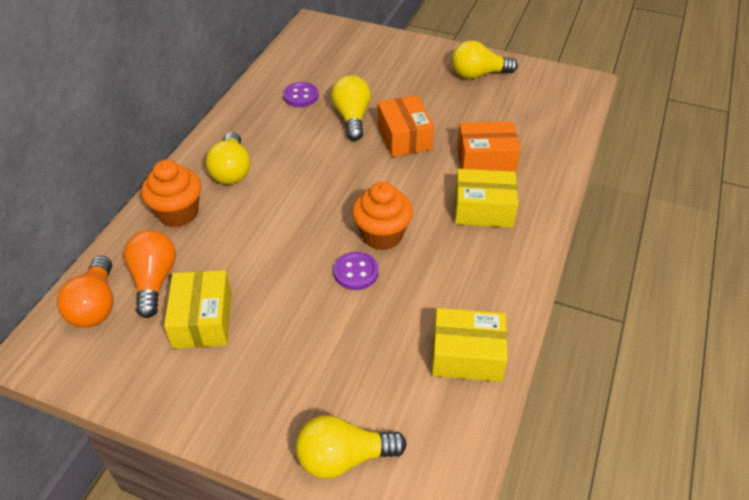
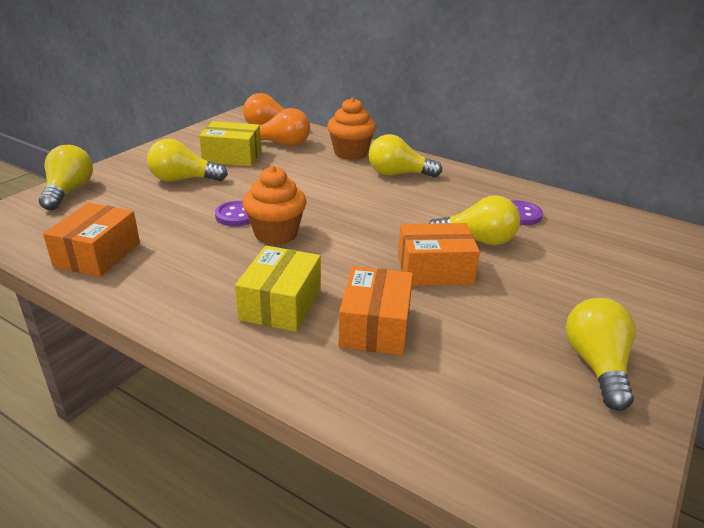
camera: 100 degrees right, 15 degrees down
(282, 347) = (183, 179): none -> yellow light bulb
(467, 355) = (97, 254): yellow box -> orange box

